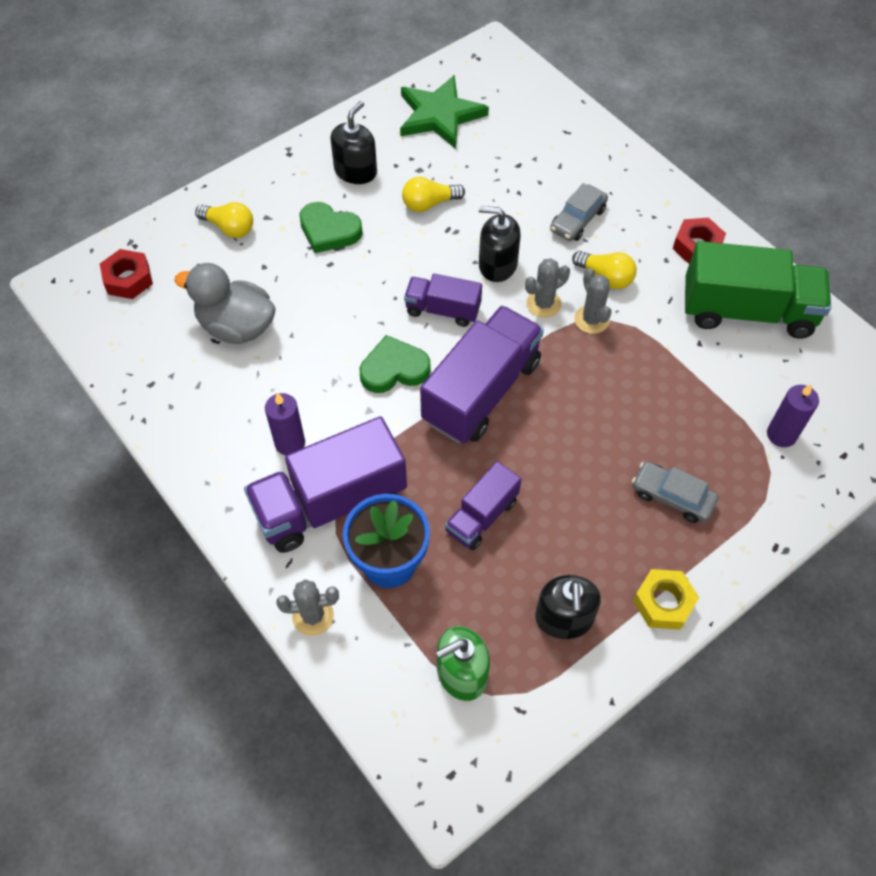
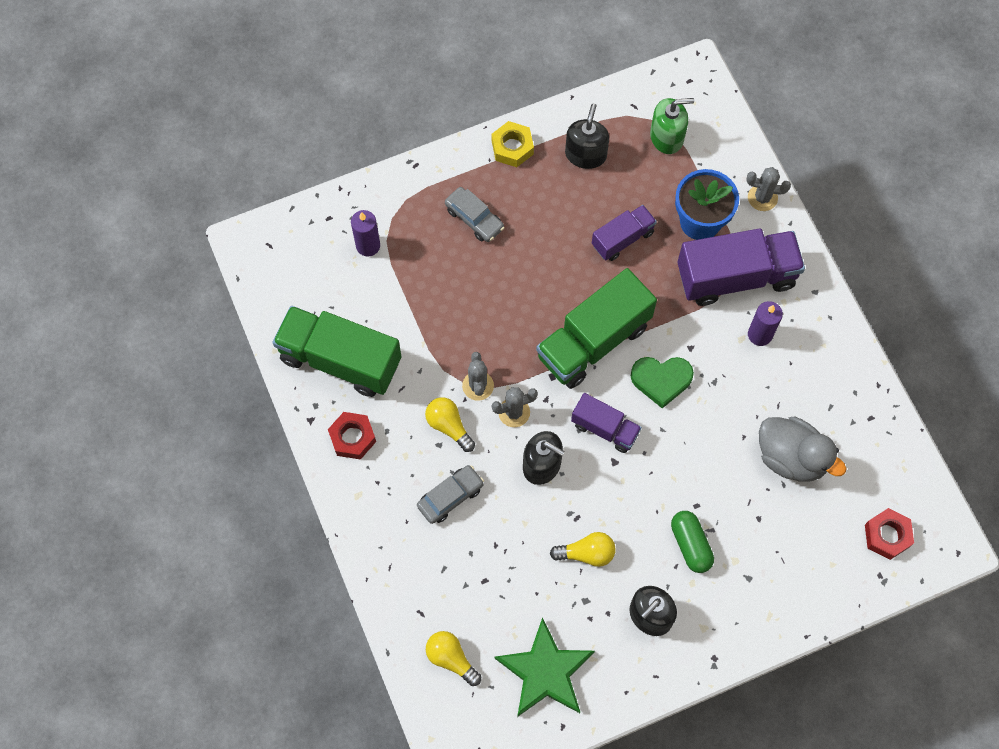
camera: 165 degrees left, 10 degrees up
(229, 228) = (786, 573): yellow light bulb -> yellow light bulb (451, 659)
(329, 231) = (690, 545): green heart -> green capsule
(481, 391) = (593, 341): purple truck -> green truck

